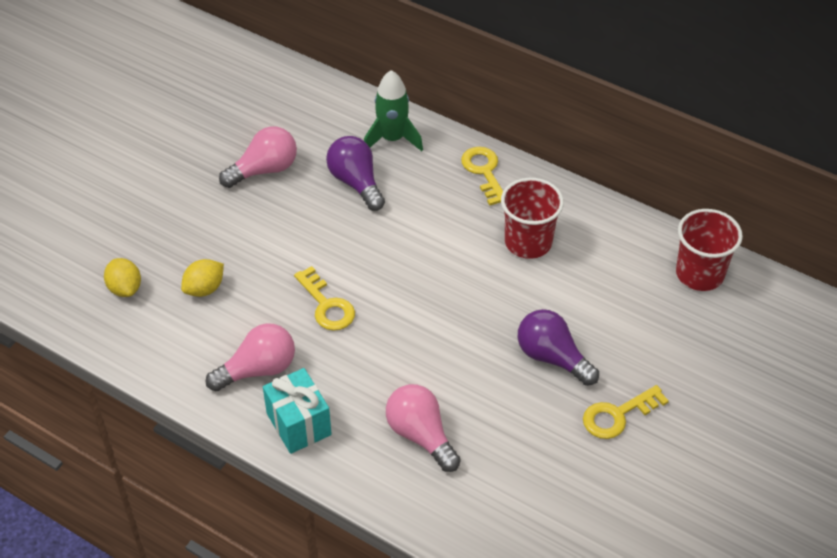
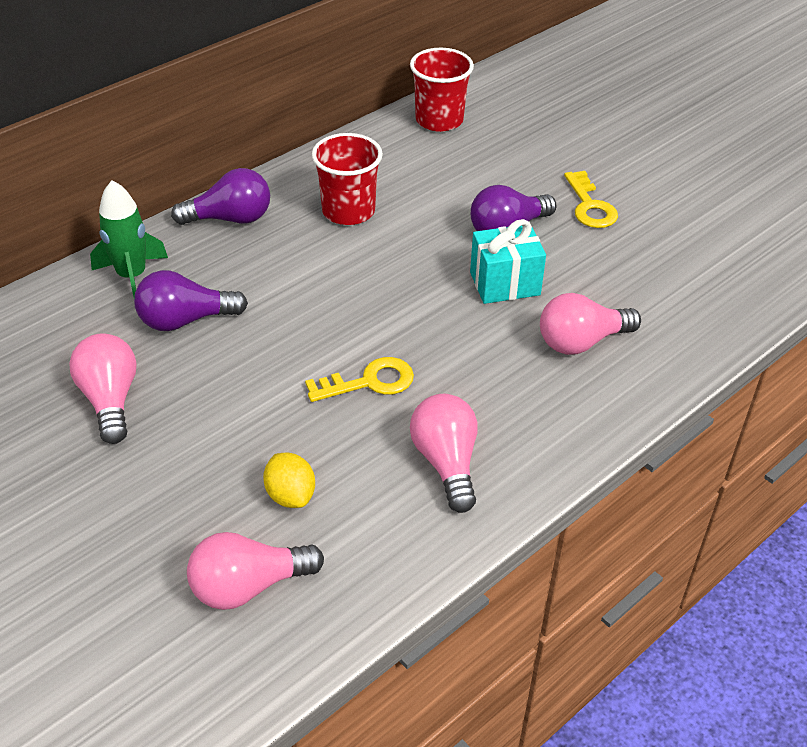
camera: 75 degrees left, 5 degrees down
(125, 288) = (249, 586): yellow lemon -> pink light bulb
(299, 424) = (540, 439): turquoise gift -> turquoise gift (504, 283)
(484, 172) = (230, 219): yellow key -> purple light bulb

